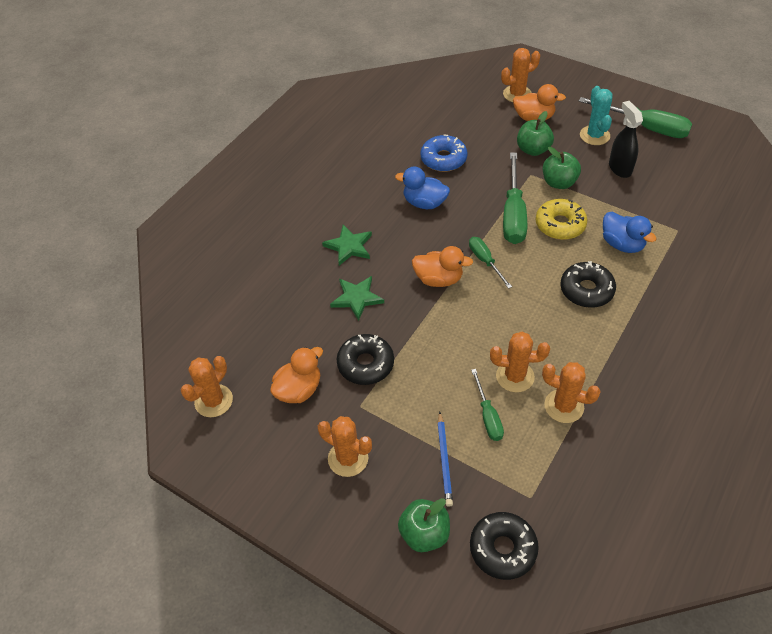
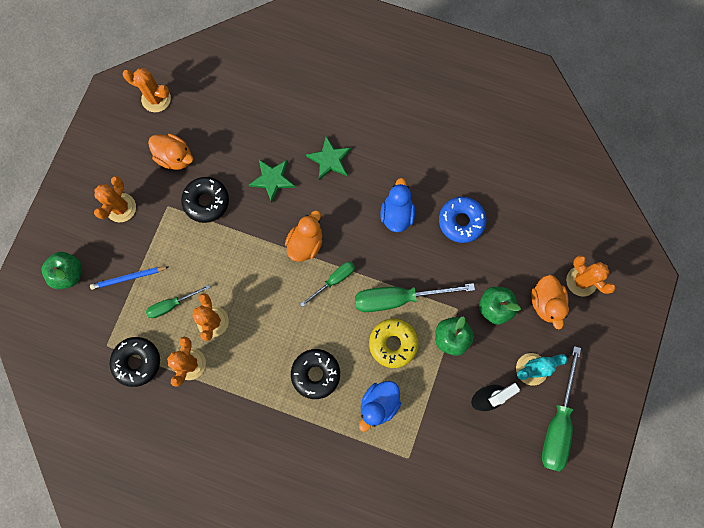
camera: 75 degrees right, 25 degrees up
(438, 279) = (305, 243): orange duck -> orange duck turned 150 degrees counterclockwise
(503, 549) = (64, 330): black donut -> black donut (137, 362)

